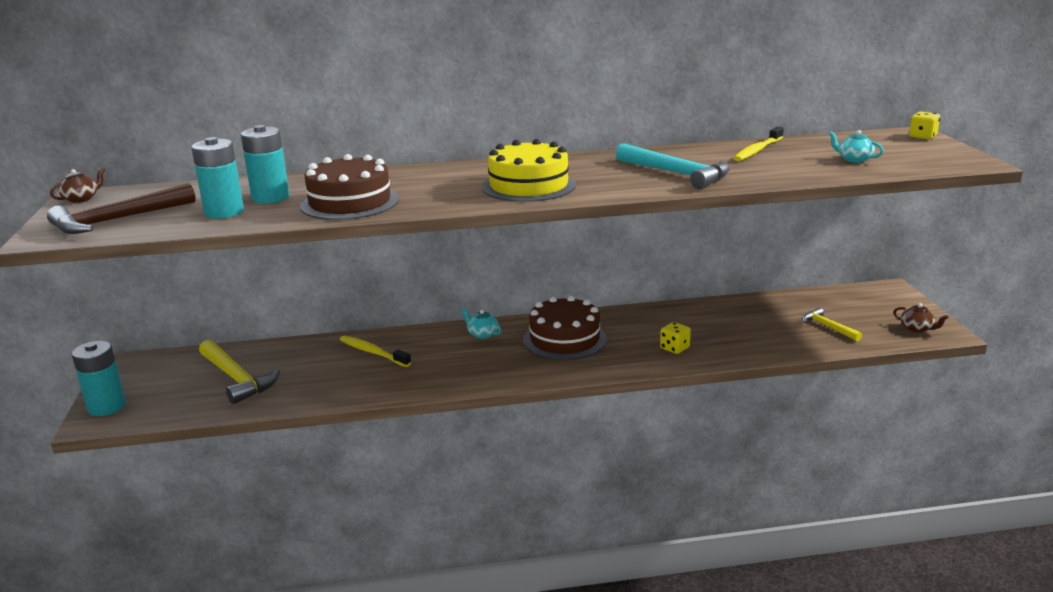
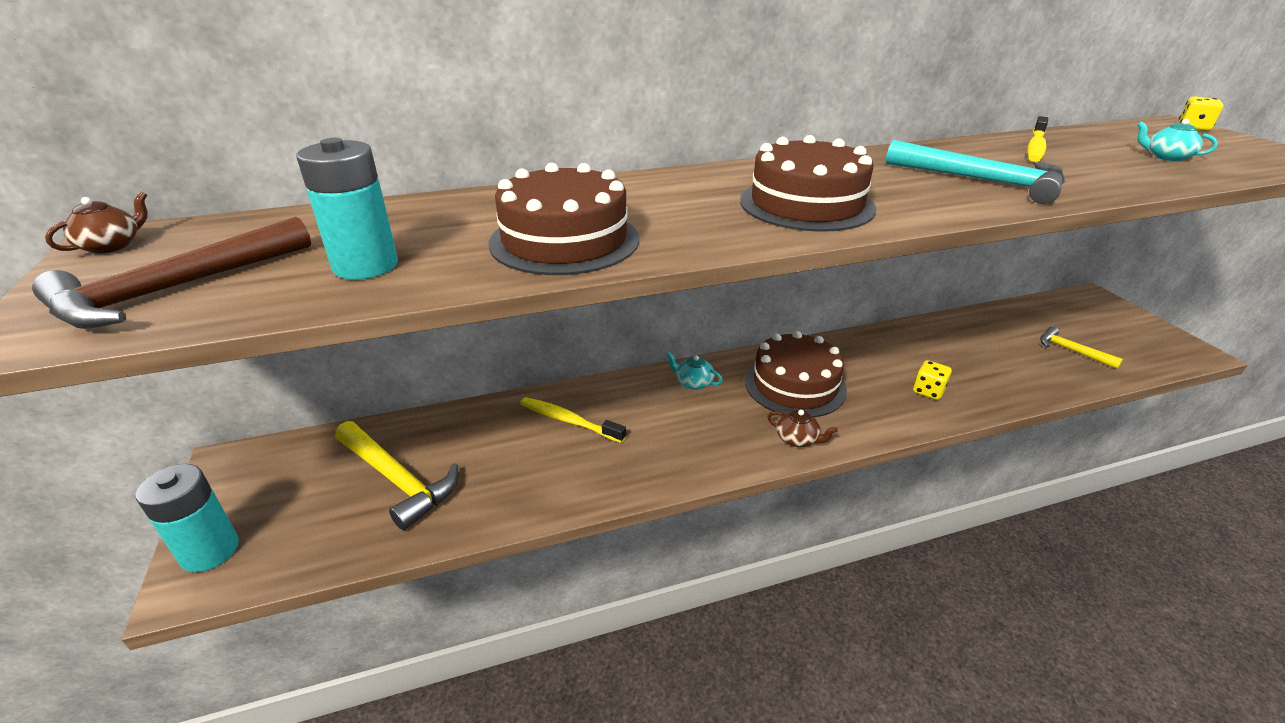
camera: 10 degrees left, 10 degrees up
(270, 197) = (433, 234): turquoise battery -> none
(528, 186) = (806, 204): yellow cake -> brown cake
(917, 329) = (1163, 347): brown teapot -> brown teapot (797, 439)

